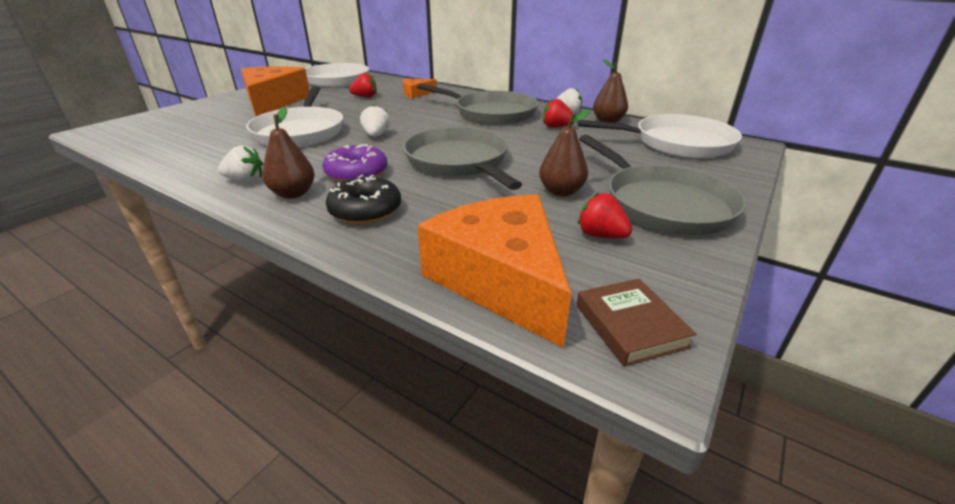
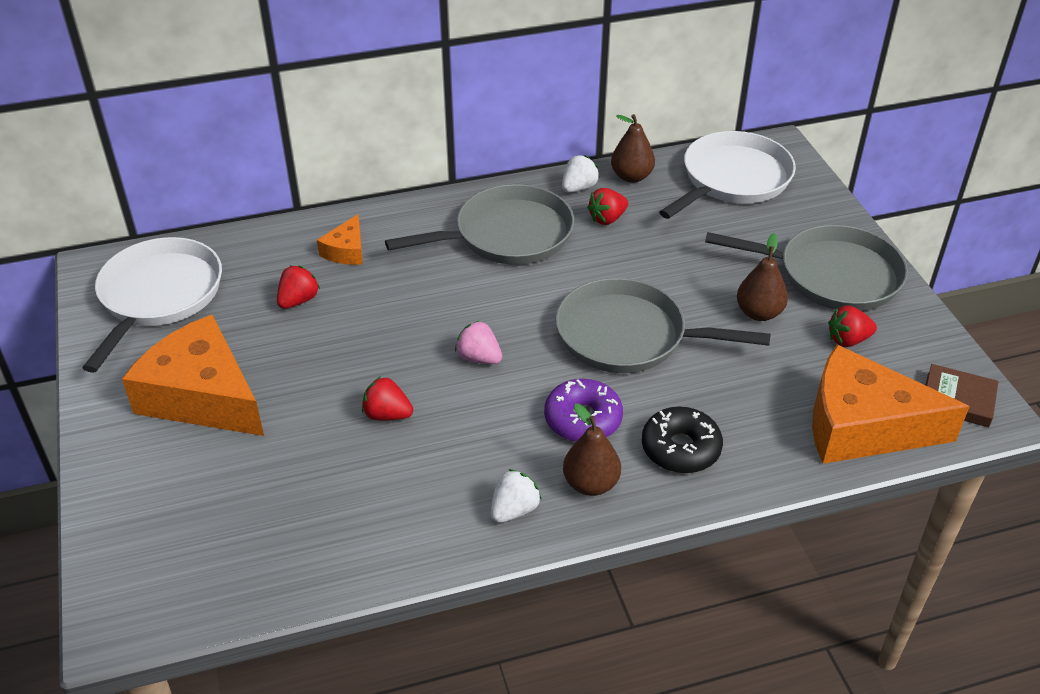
camera: 50 degrees left, 10 degrees up
(300, 132) = (387, 414): white pan -> red strawberry
(376, 135) = (479, 358): white strawberry -> pink strawberry

